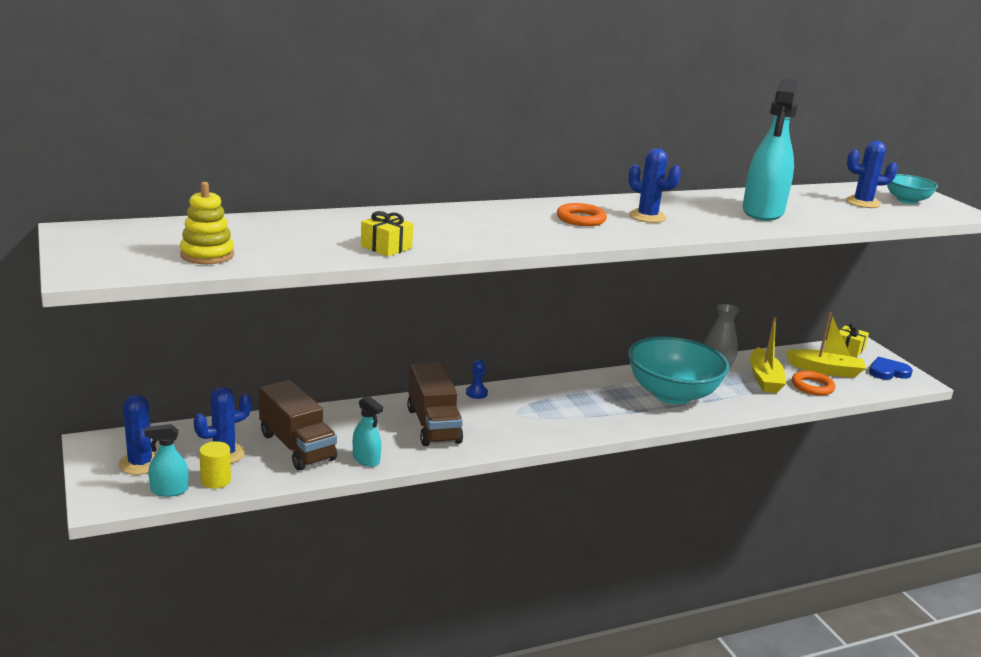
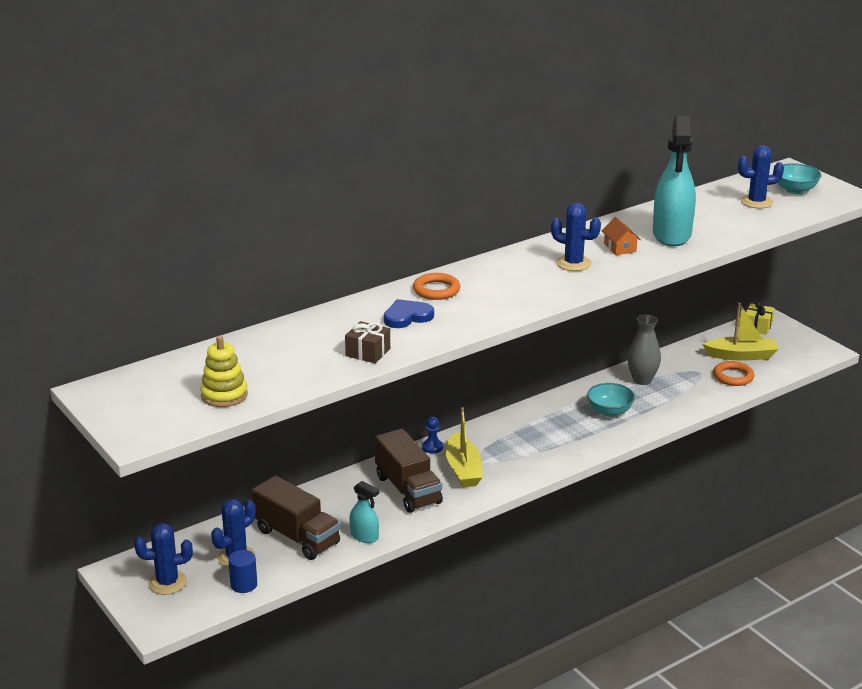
camera: 10 degrees left, 5 degrees up
(140, 463) = (167, 583): blue cactus -> blue cactus turned 60 degrees counterclockwise
(169, 490) = (209, 602): turquoise spray bottle -> none
(216, 480) = (244, 584): yellow cylinder -> blue cylinder
(386, 247) = (368, 352): yellow gift -> brown gift
(581, 219) = (517, 279): orange ring -> orange ring (436, 290)
(672, 394) = (609, 411): turquoise bowl -> turquoise bowl, size x0.50
(702, 213) = (620, 247): none -> orange house
(764, 379) = (688, 377): yellow boat -> yellow boat (463, 469)
(888, 372) = (798, 346): blue heart -> blue heart (407, 317)

